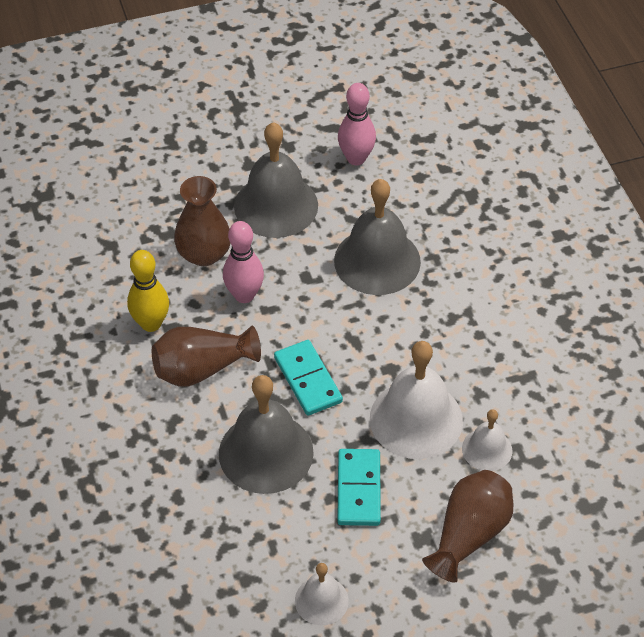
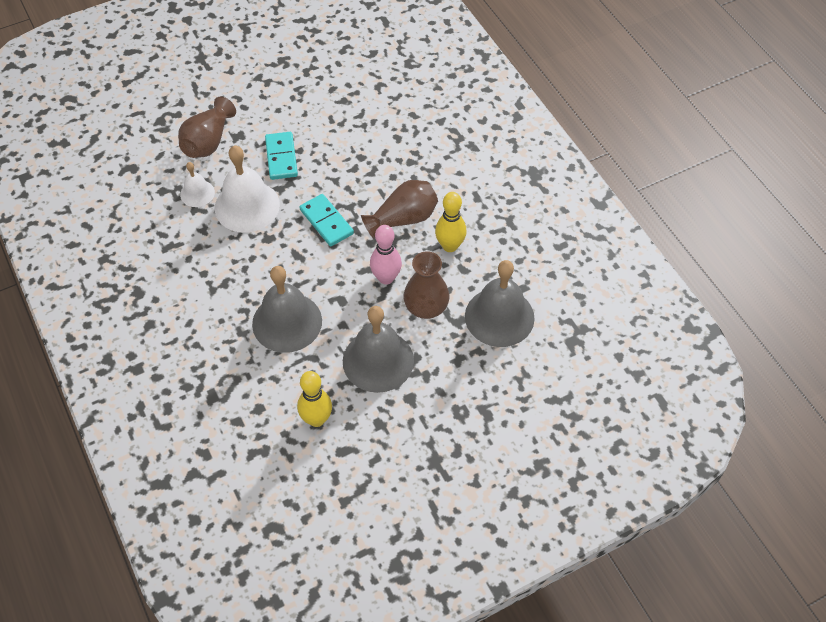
camera: 170 degrees right, 5 degrees up
(266, 452) = (346, 171): grey bell -> grey bell (499, 317)
(321, 600) = (296, 96): white bell -> none
(356, 158) = (316, 419): pink bowling pin -> yellow bowling pin

